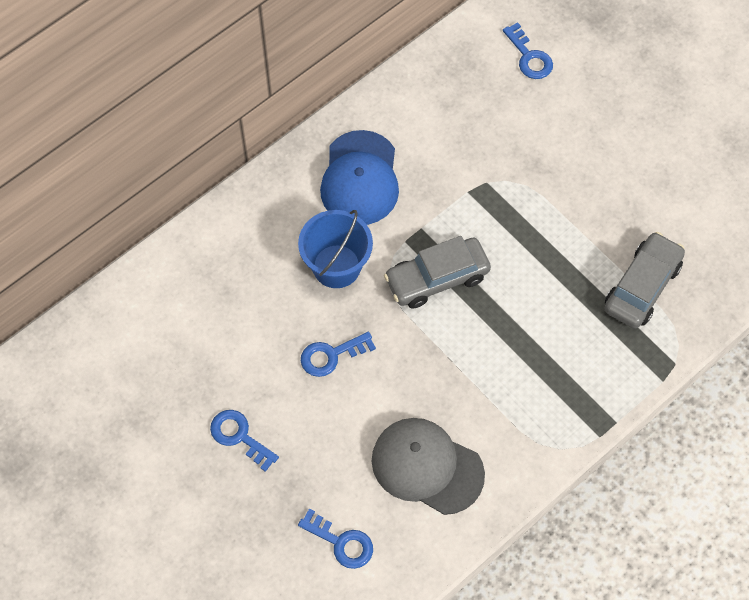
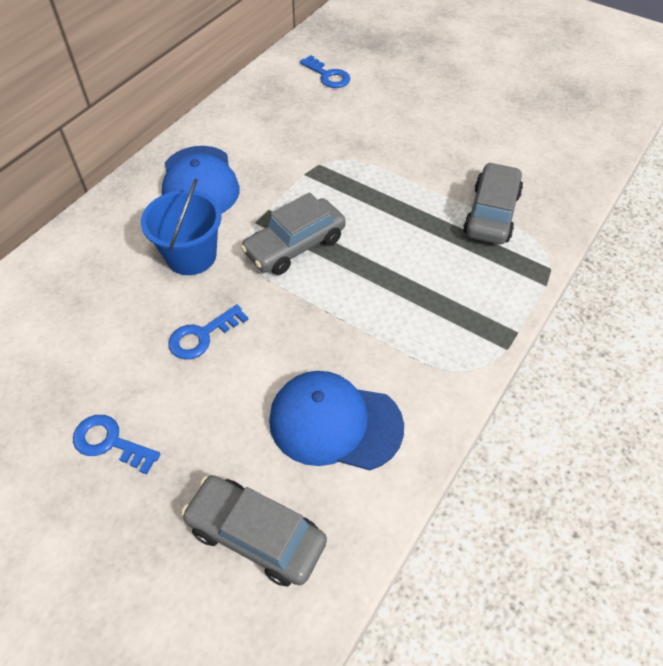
camera: 15 degrees left, 10 degrees down
(341, 542) = (256, 535): blue key -> grey car
(427, 466) = (335, 423): grey cap -> blue cap

